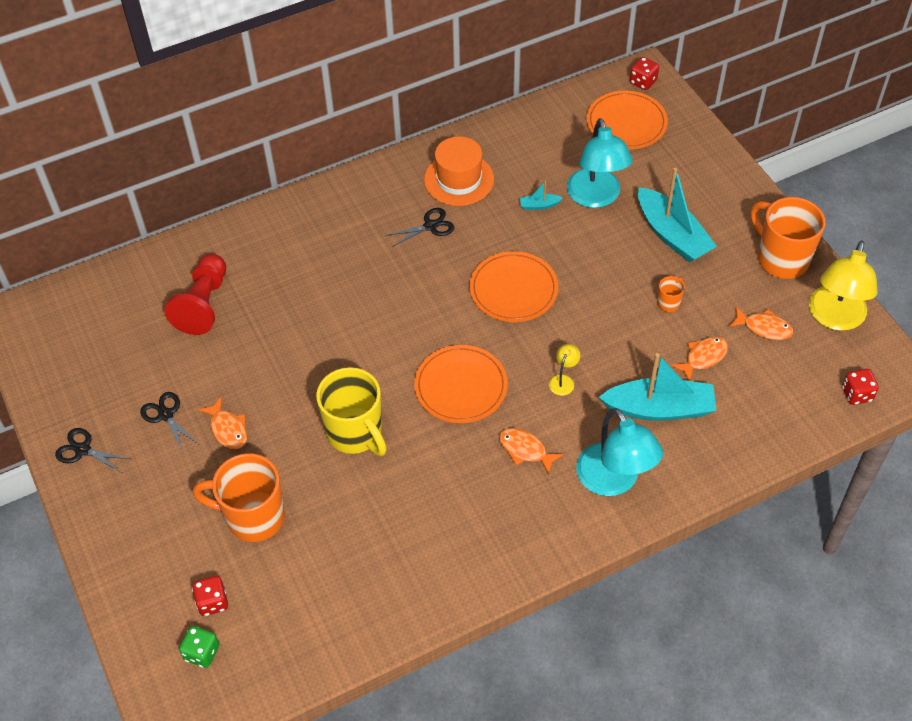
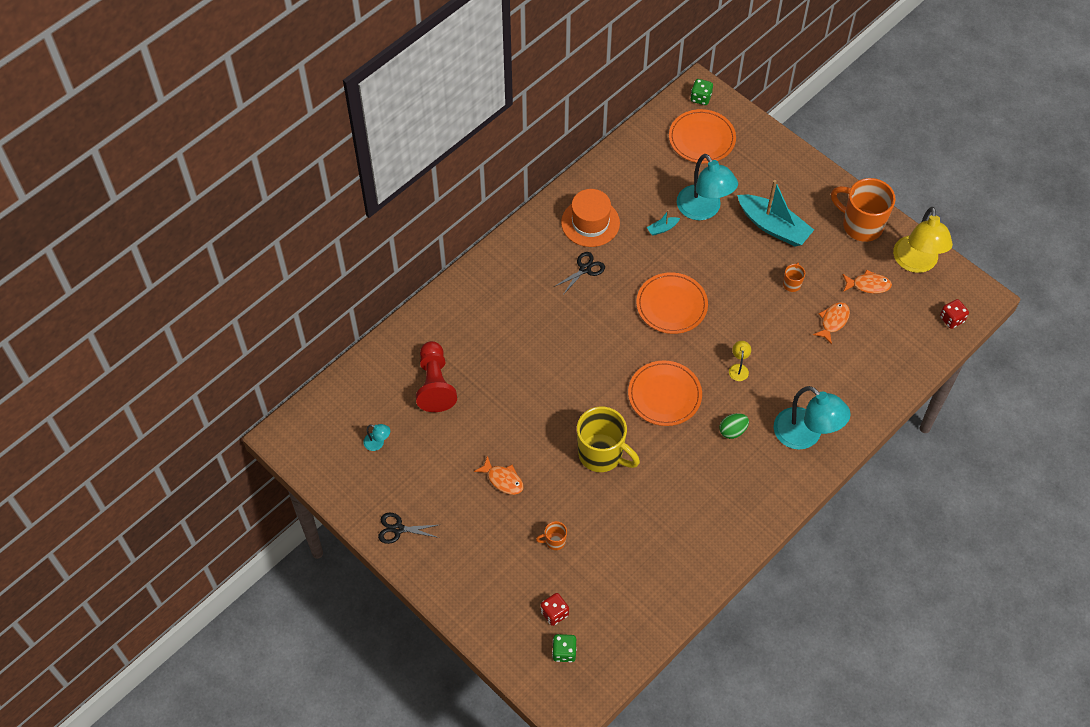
camera: 20 degrees left, 5 degrees up
(109, 350) = (378, 443): none -> turquoise lamp
(166, 415) = (449, 483): black scissors -> none
(253, 517) = (554, 541): orange mug -> orange mug, size x0.44
(525, 450) = (732, 431): orange fish -> green egg
(643, 82) = (700, 98): red dice -> green dice
(659, 408) = (816, 370): turquoise boat -> none

